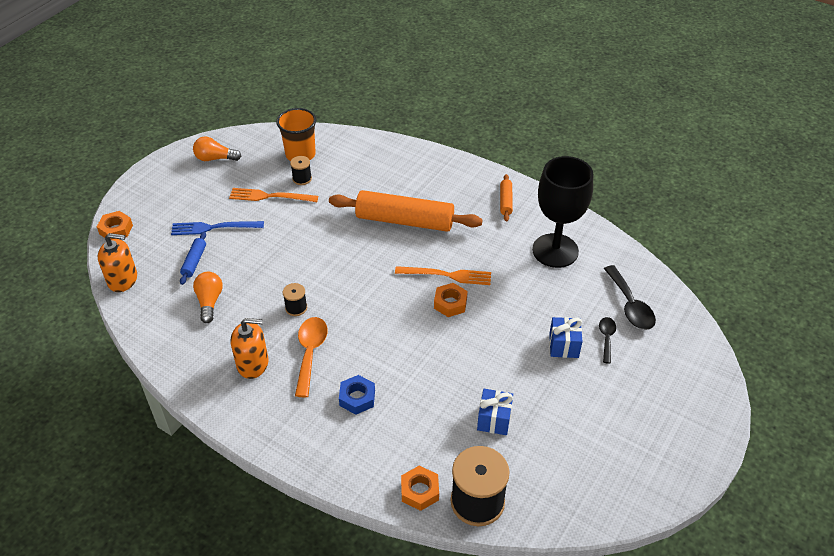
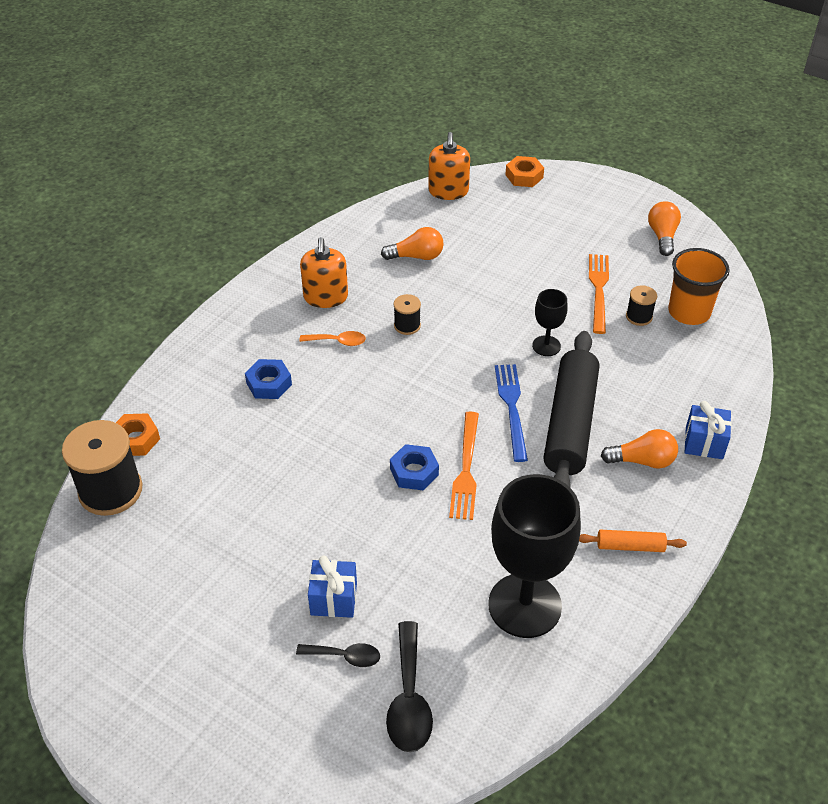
camera: 90 degrees right, 0 degrees up
(194, 261) = (478, 238): blue rolling pin -> none
(213, 228) = (535, 247): blue fork -> blue fork (512, 407)
(310, 352) = (338, 341): orange spoon -> orange spoon, size x0.60
(327, 228) = (546, 346): none -> black goblet
(405, 220) = (570, 424): orange rolling pin -> black rolling pin
(437, 190) = (642, 460): none -> orange light bulb
(450, 303) = (414, 472): orange nut -> blue nut
(494, 419) = (220, 511): blue gift -> blue gift (704, 443)
(630, 306) = (409, 699): black spoon -> black spoon turned 75 degrees counterclockwise

